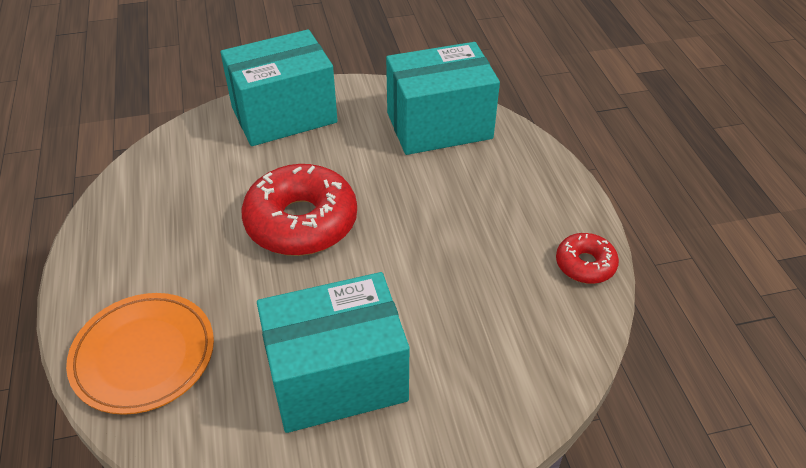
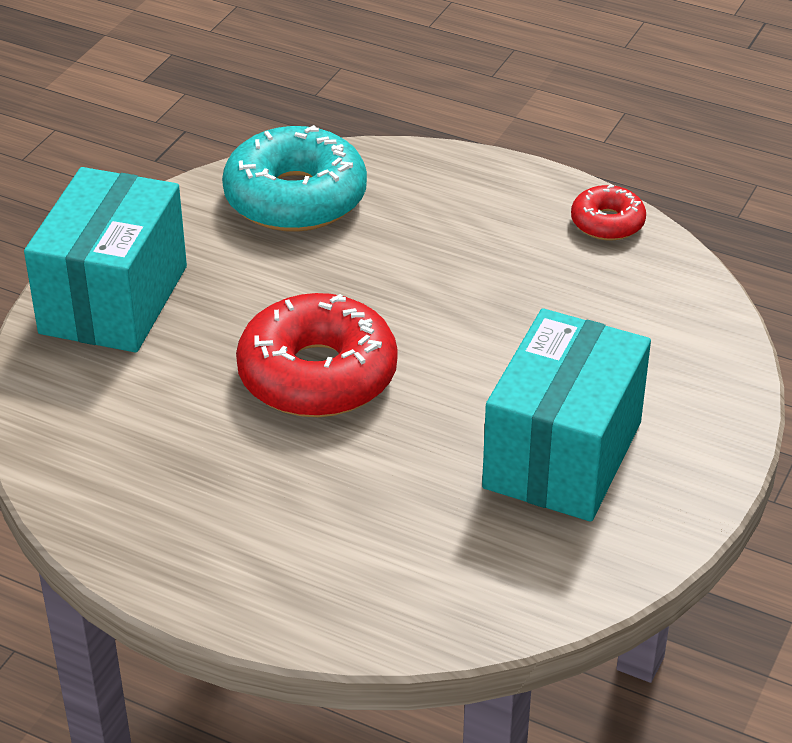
camera: 50 degrees left, 5 degrees down
(143, 356) = (377, 583): orange plate -> none
(439, 125) = (295, 198): turquoise box -> turquoise donut

